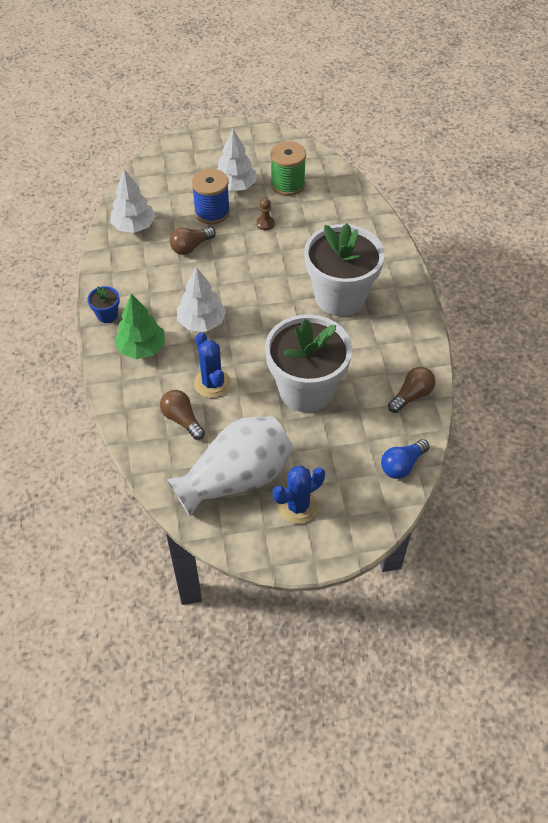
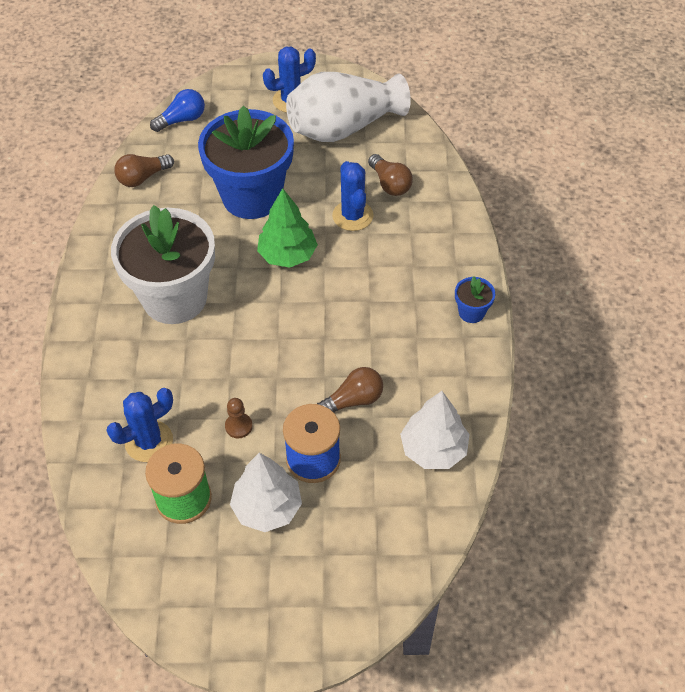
camera: 170 degrees left, 0 degrees up
(142, 348) = (429, 265): green tree -> green tree (287, 255)
(202, 322) = (354, 287): white tree -> none
(306, 390) = (252, 196): white flower pot -> blue flower pot
(321, 209) = (149, 441): none -> blue cactus

